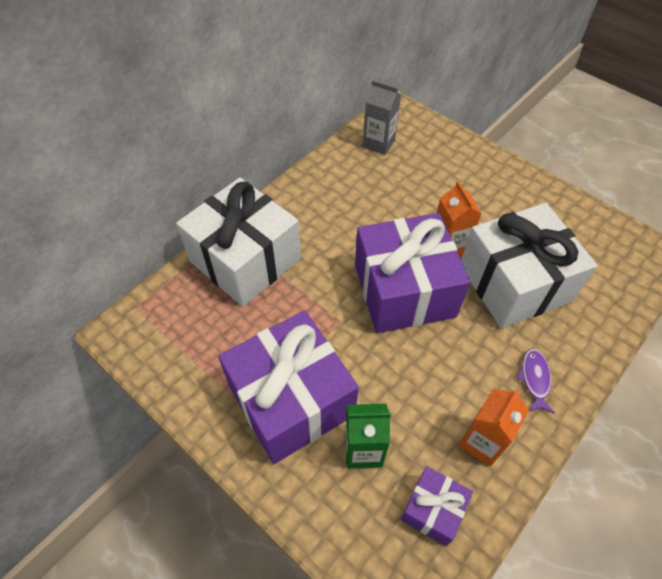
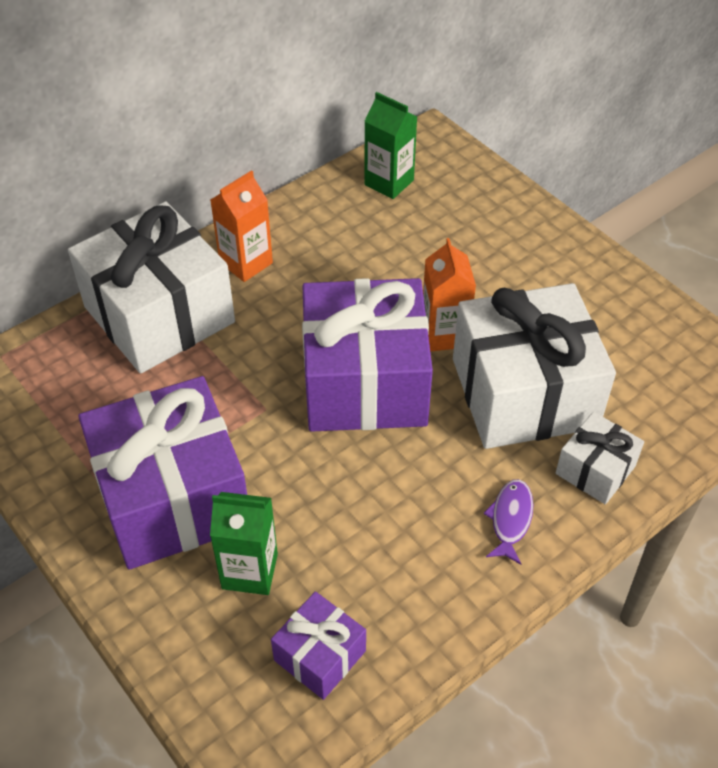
camera: 10 degrees right, 5 degrees down
(379, 143) = (389, 182): grey carton -> green carton
(482, 442) = (411, 586): orange carton -> orange carton (246, 263)
(579, 332) = (595, 470): none -> white gift

